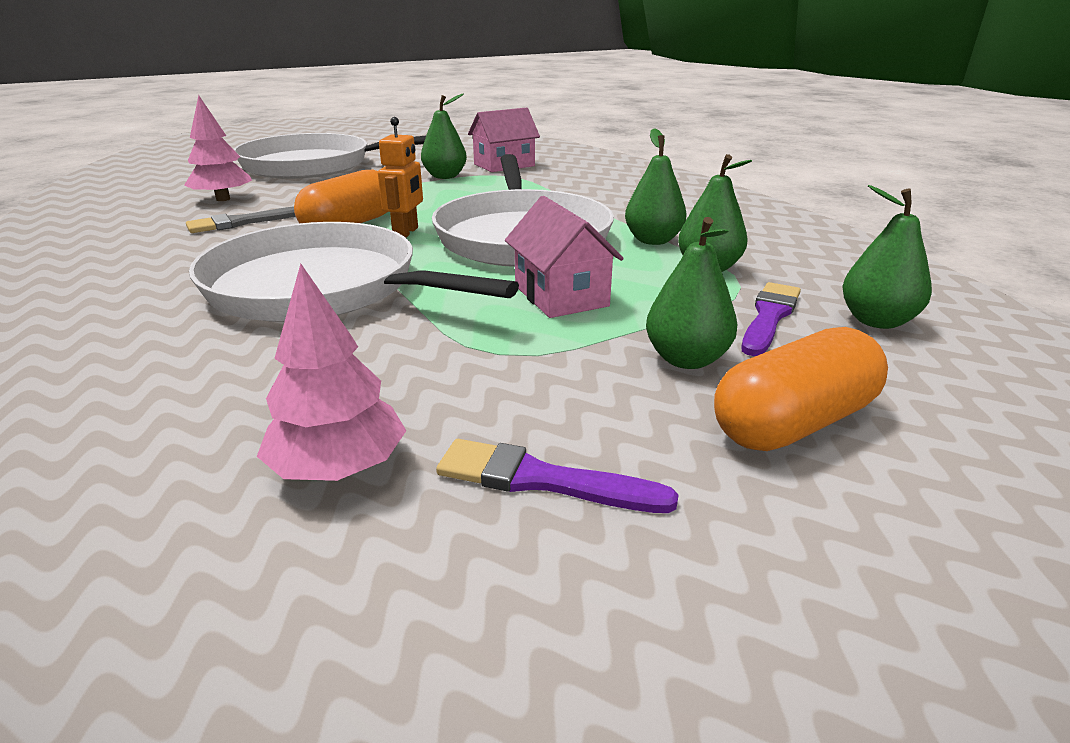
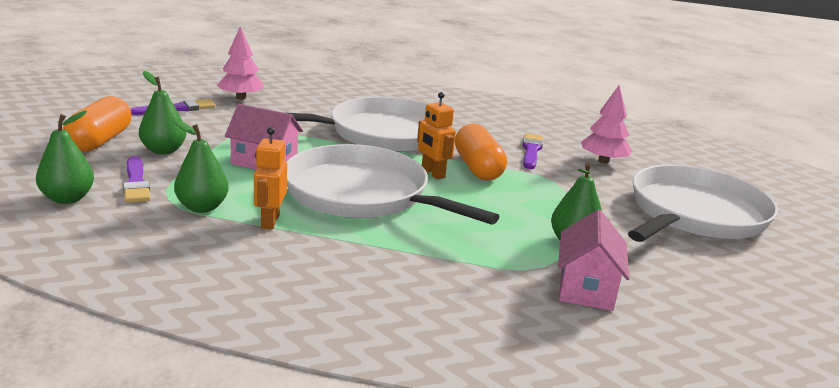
camera: 130 degrees right, 5 degrees down
(243, 222) = (531, 151): grey brush -> purple brush
(653, 240) = (270, 221): green pear -> orange robot

